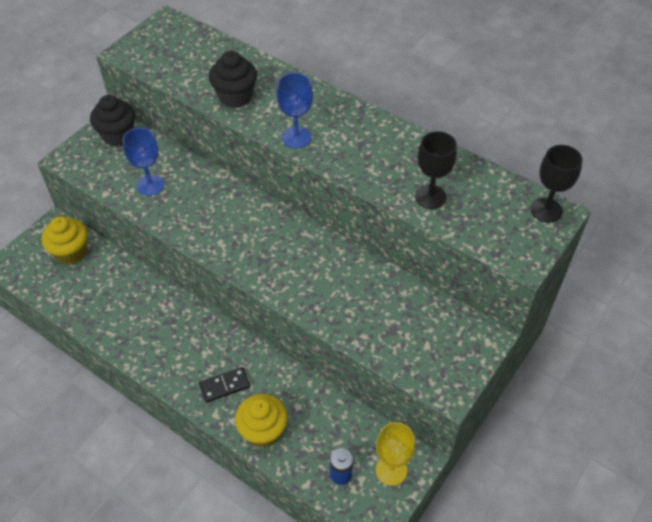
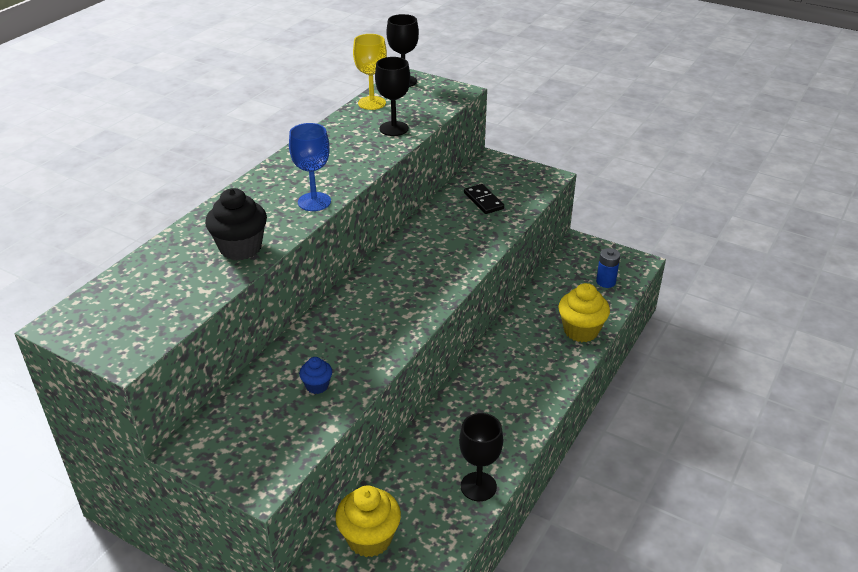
camera: 95 degrees left, 15 degrees down
(95, 320) = (478, 486): none -> black goblet
(117, 135) = (217, 435): black cupcake -> none
(150, 185) = (317, 386): blue goblet -> blue cupcake
(225, 386) = (539, 362): black domino -> black domino (483, 201)
(391, 470) = (592, 255): yellow goblet -> yellow goblet (372, 103)

